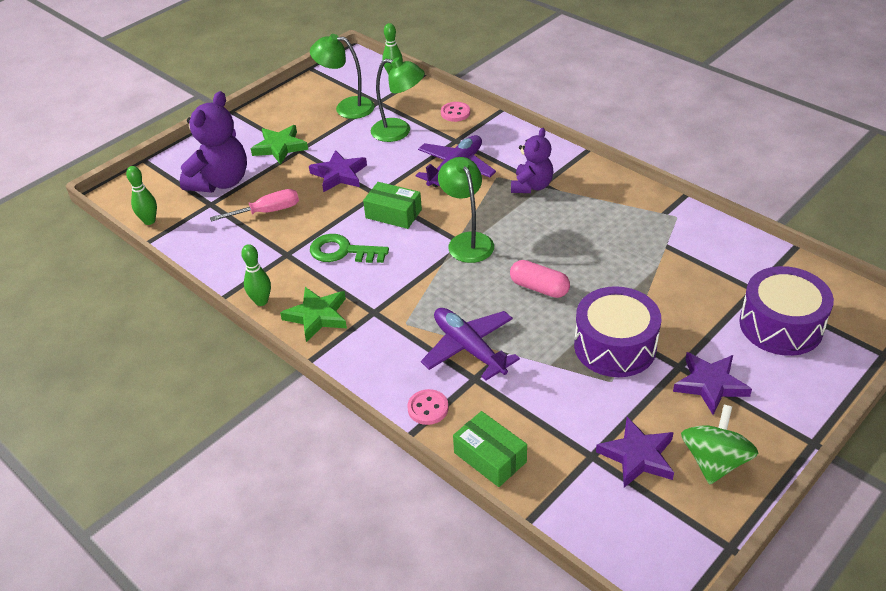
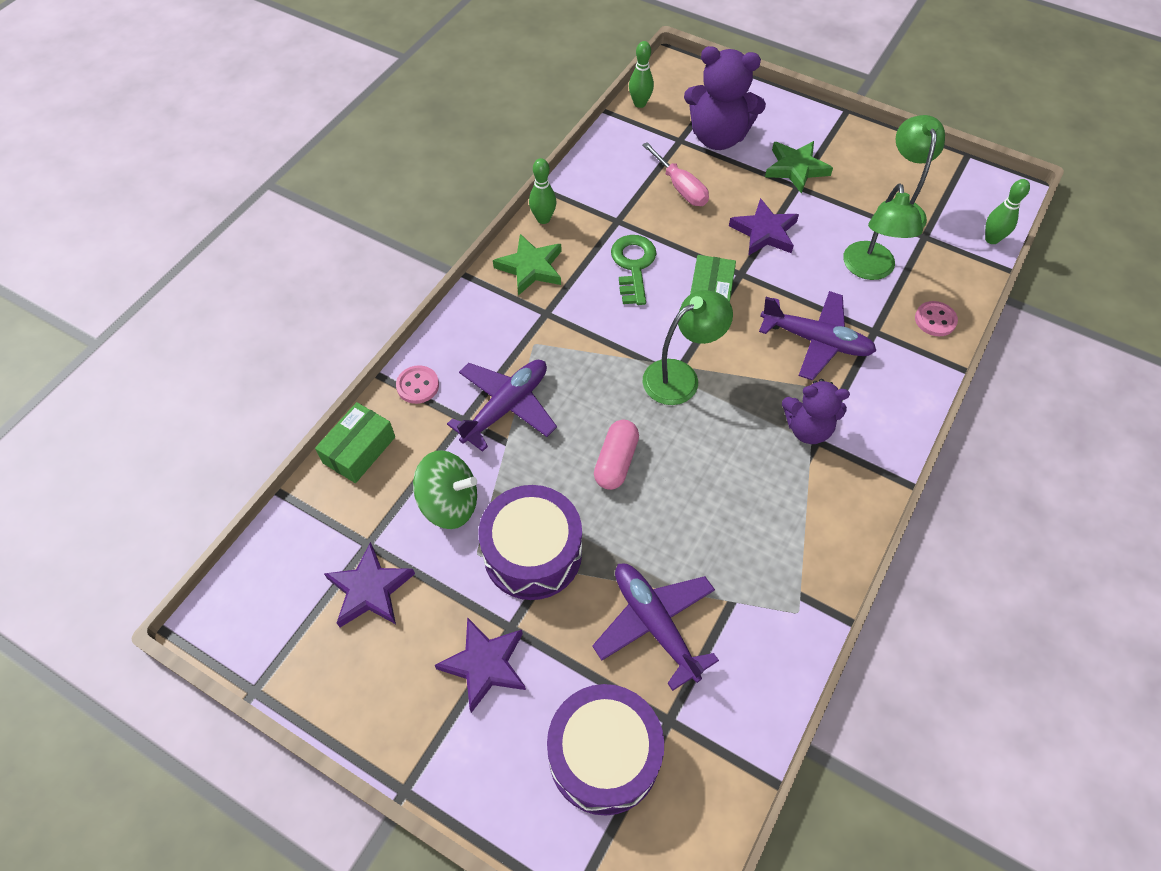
camera: 75 degrees right, 15 degrees up
(681, 286) = (655, 624): none -> purple plane
(714, 461) = (368, 672): green spinning top -> green spinning top (449, 503)

